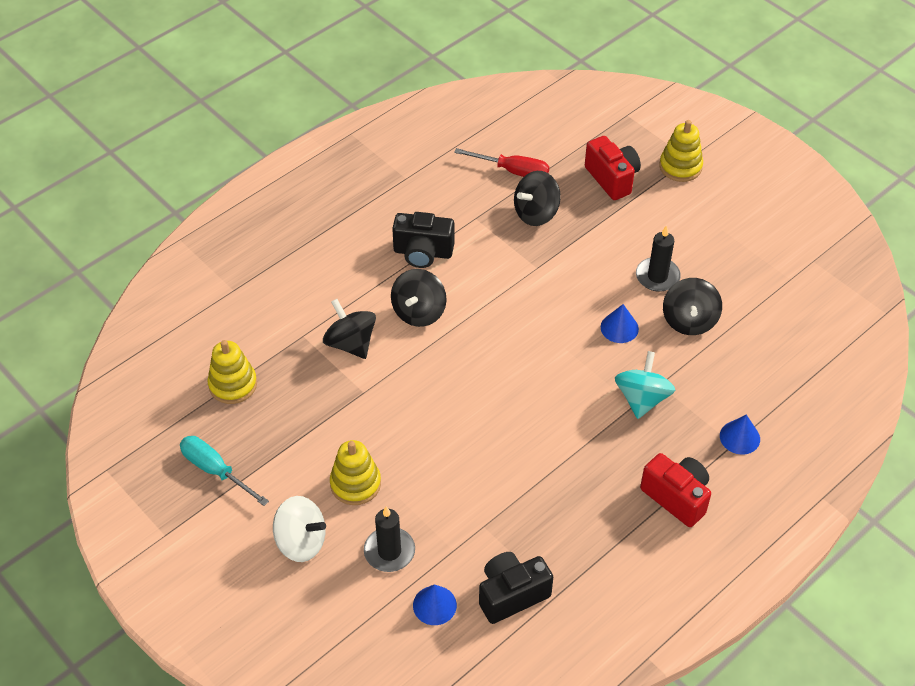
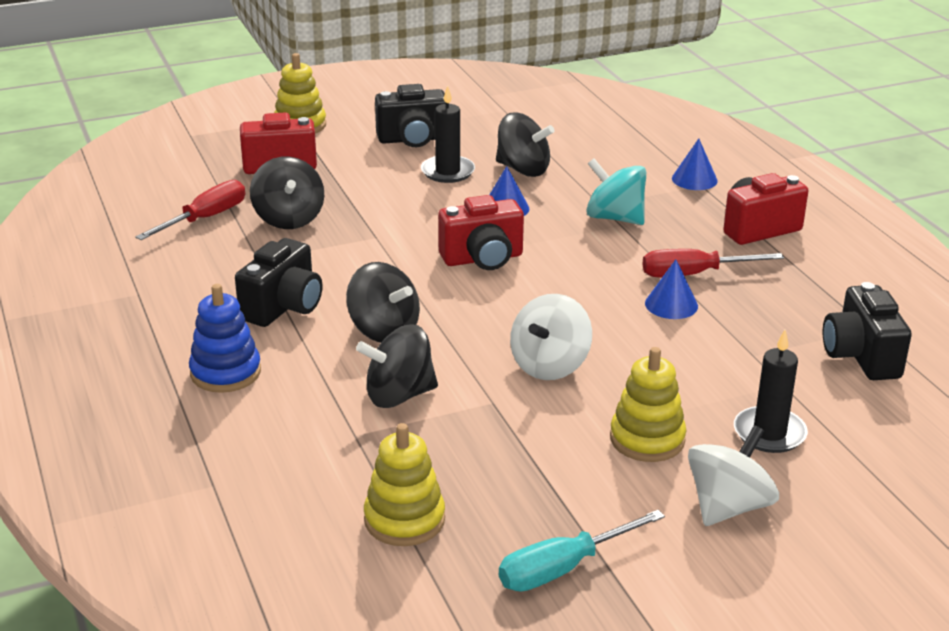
camera: 70 degrees left, 20 degrees down
(339, 253) = (225, 372): none -> blue stacking toy
(417, 411) = (550, 365): none -> white spinning top
(434, 605) = (863, 415): blue cone -> blue cone (671, 304)
(537, 336) = (483, 259): none -> red camera
(580, 468) = (694, 274): none -> red screwdriver
(698, 239) = (412, 139): none -> black camera

